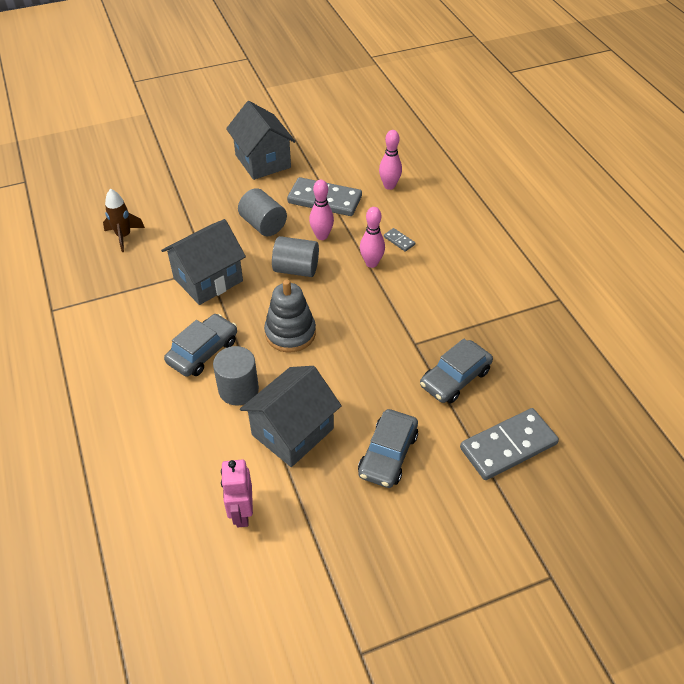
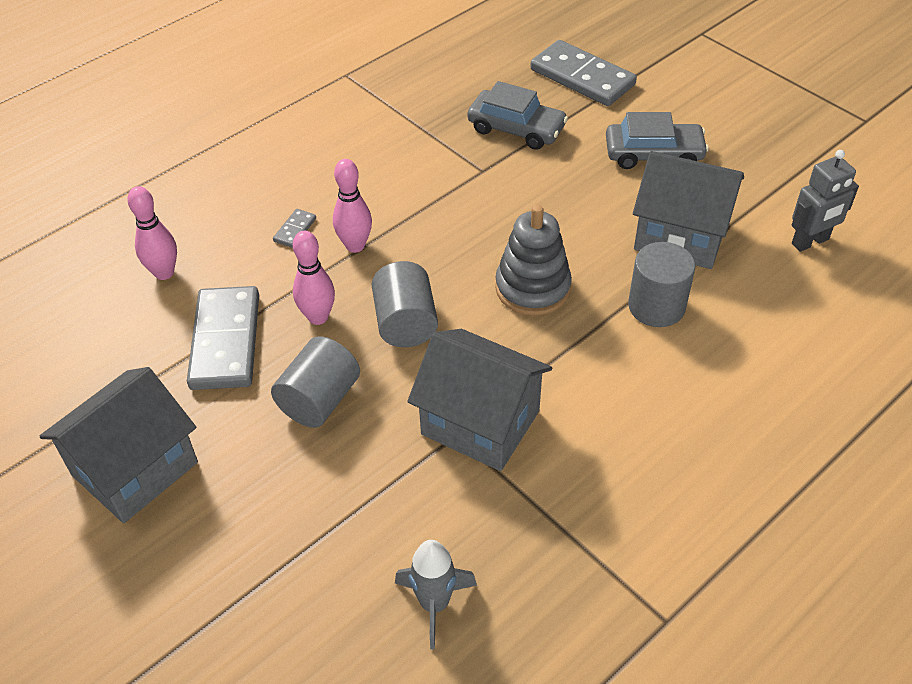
camera: 110 degrees left, 0 degrees up
(124, 236) = (434, 604): brown rocket -> grey rocket
(203, 351) = (621, 369): grey car -> none
(241, 513) = (810, 242): pink robot -> grey robot

